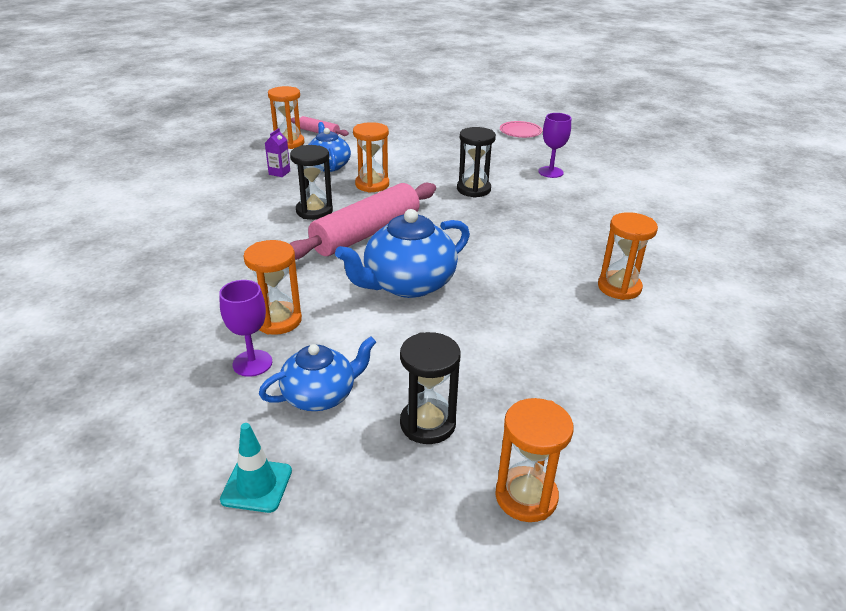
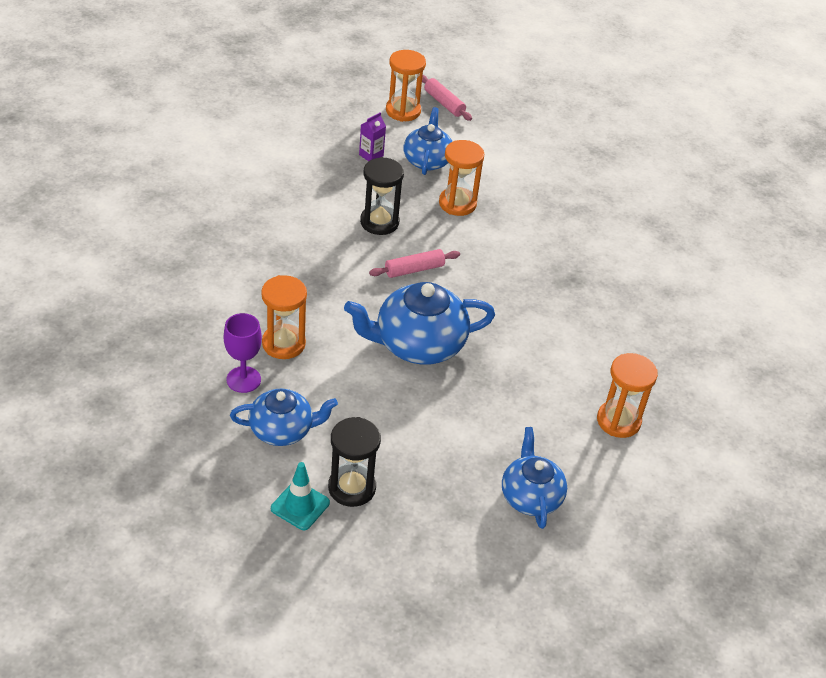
camera: 20 degrees right, 10 degrees up
(257, 485) = (201, 486): turquoise traffic cone -> turquoise traffic cone (300, 505)
(366, 234) = (414, 269): pink rolling pin -> pink rolling pin, size x0.47
(473, 189) = (561, 245): black hourglass -> none
(520, 131) = (679, 171): pink plate -> none
(526, 496) = (388, 574): orange hourglass -> none
(550, 172) = (666, 247): purple goblet -> none
(601, 369) = (530, 496): none -> blue teapot

